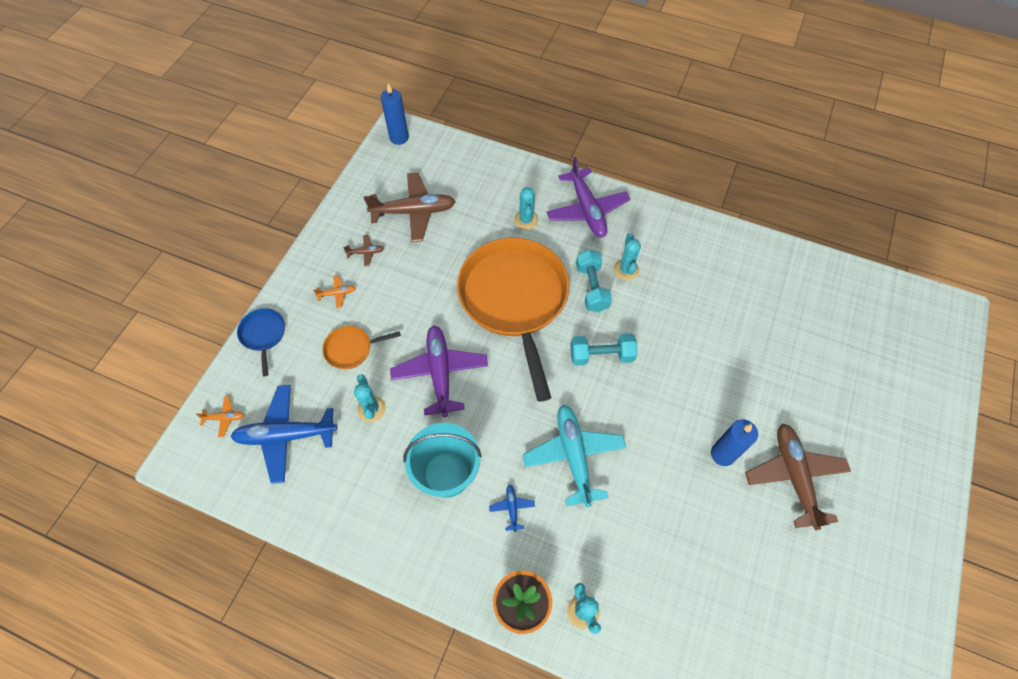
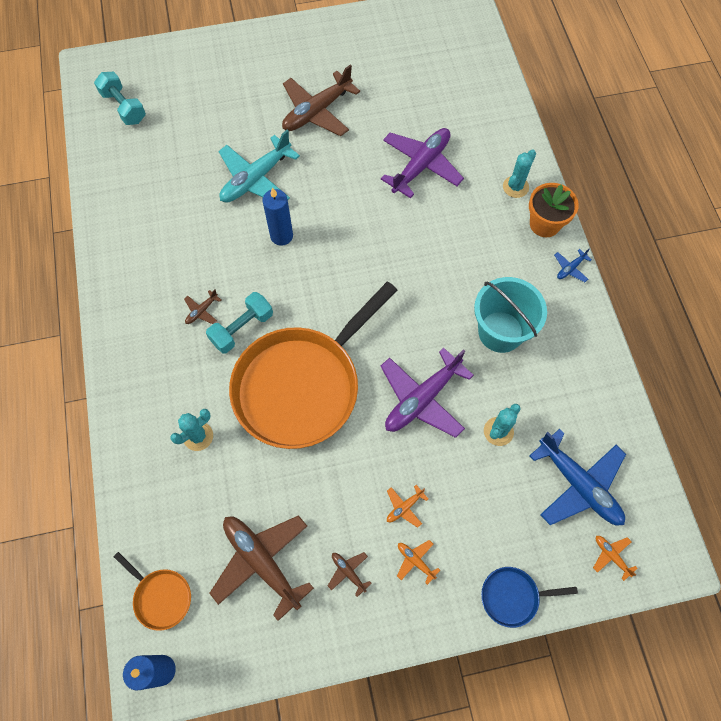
camera: 125 degrees left, 5 degrees up
(263, 335) = (513, 596): blue pan -> blue pan turned 45 degrees clockwise
(351, 349) = (460, 496): orange pan -> orange pan (161, 597)
(375, 309) = (404, 507): none -> orange plane
(512, 508) = (486, 270): blue plane -> blue plane (570, 268)
(573, 455) = (412, 253): turquoise plane -> turquoise plane (256, 179)
(587, 210) = (148, 385): purple plane -> purple plane (421, 166)
(601, 355) = (308, 282): turquoise dumbbell -> turquoise dumbbell (123, 107)
(626, 270) = (201, 311): turquoise cactus -> brown plane
(722, 454) = (333, 160): blue candle -> blue candle (281, 236)

